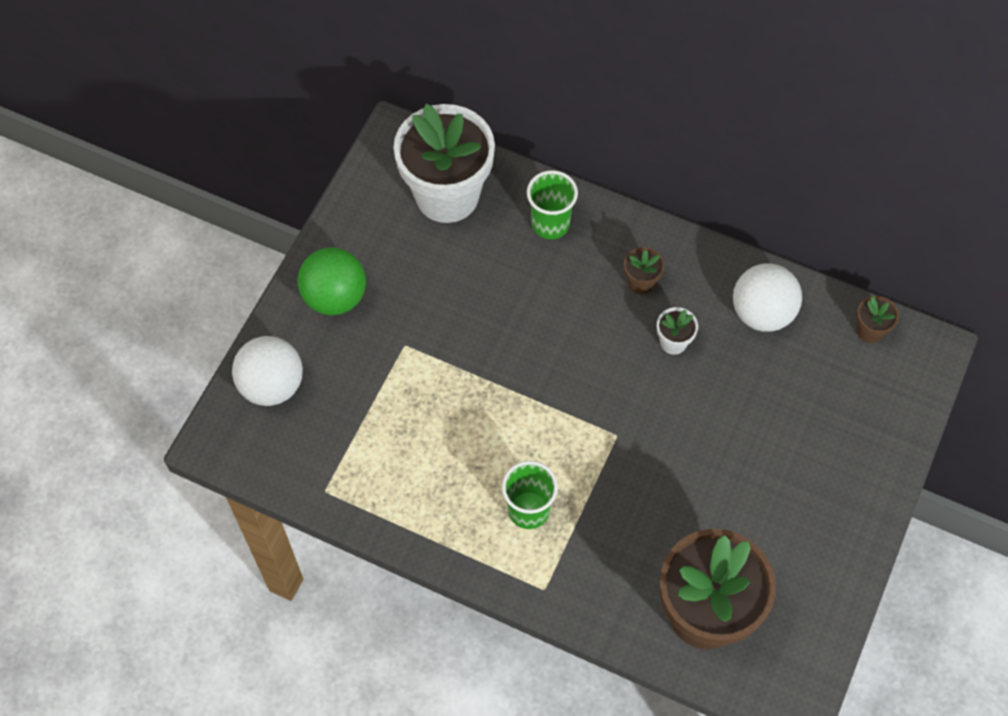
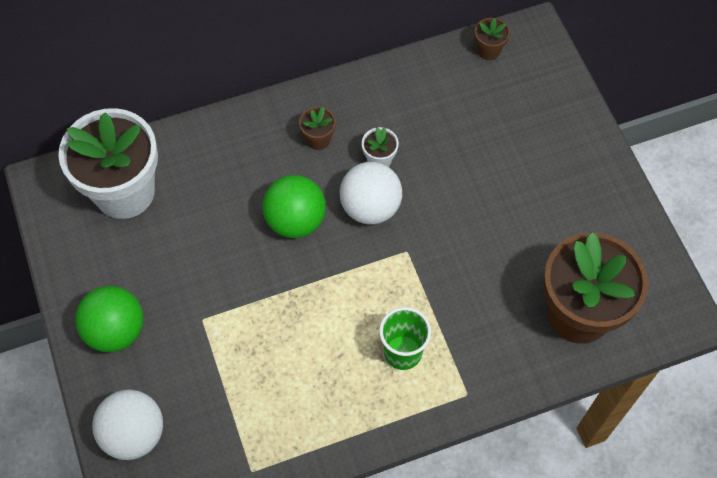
camera: 45 degrees left, 0 degrees up
(550, 224) = (218, 151): green cup -> none
(554, 332) = (295, 220): none -> green ball
(762, 313) = (414, 94): white ball -> white ball (370, 207)

